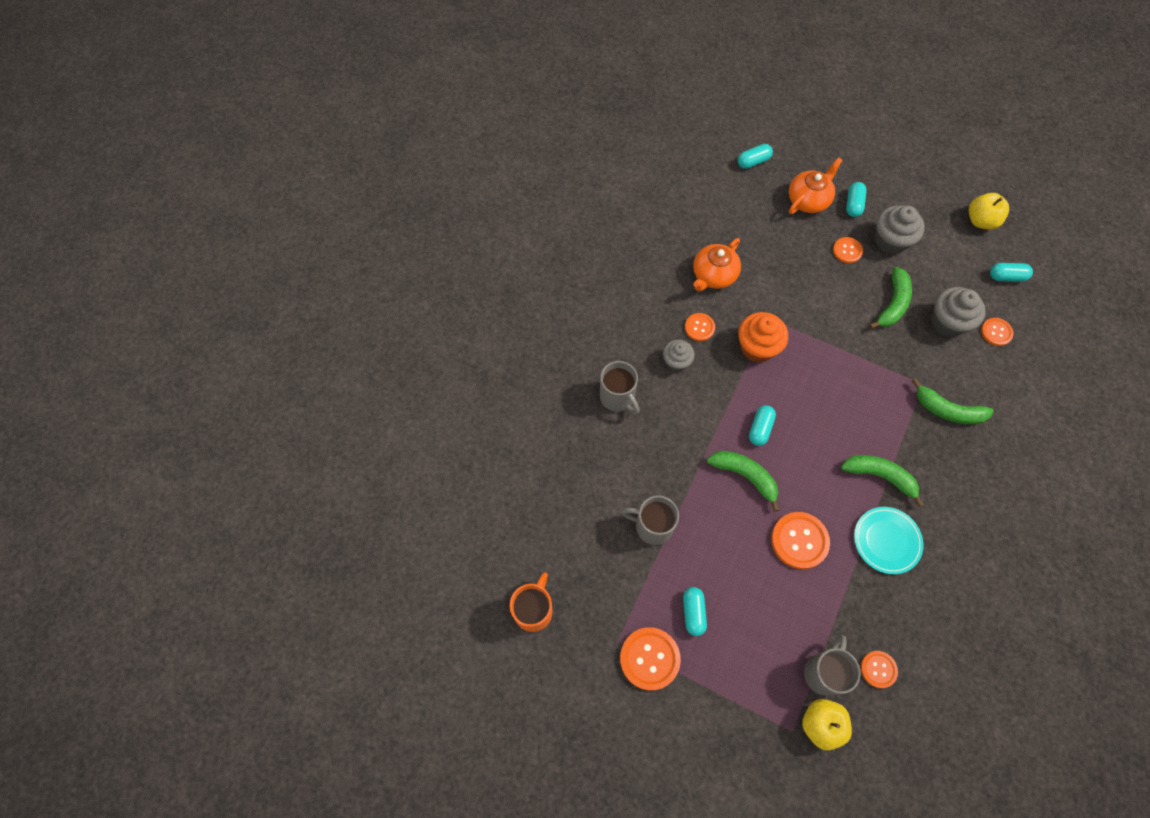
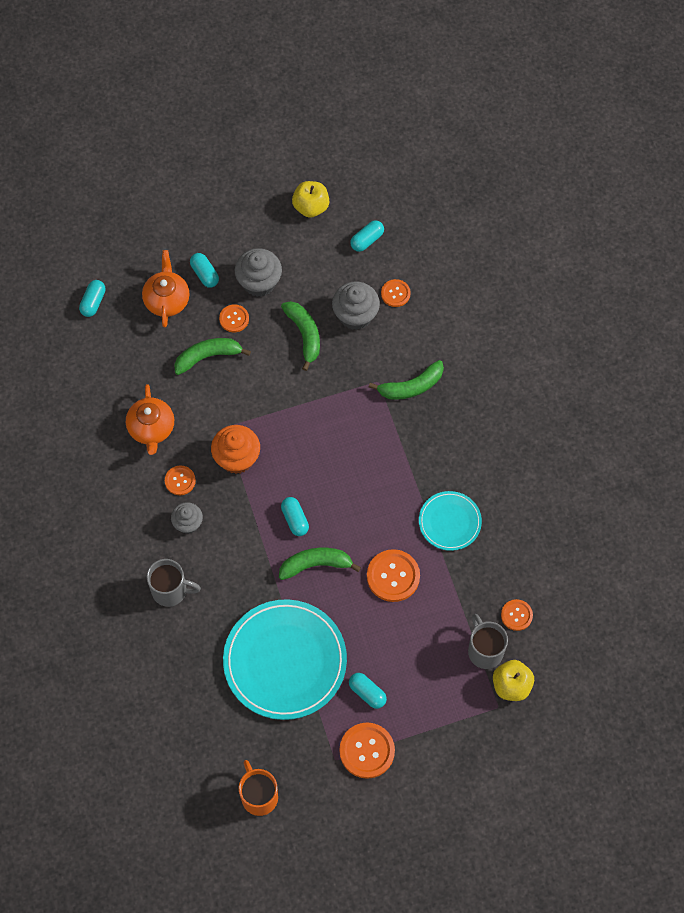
camera: 45 degrees left, 0 degrees up
(652, 526) = (285, 661): grey mug -> turquoise plate
(880, 476) = (407, 479): green banana -> green banana (208, 357)

